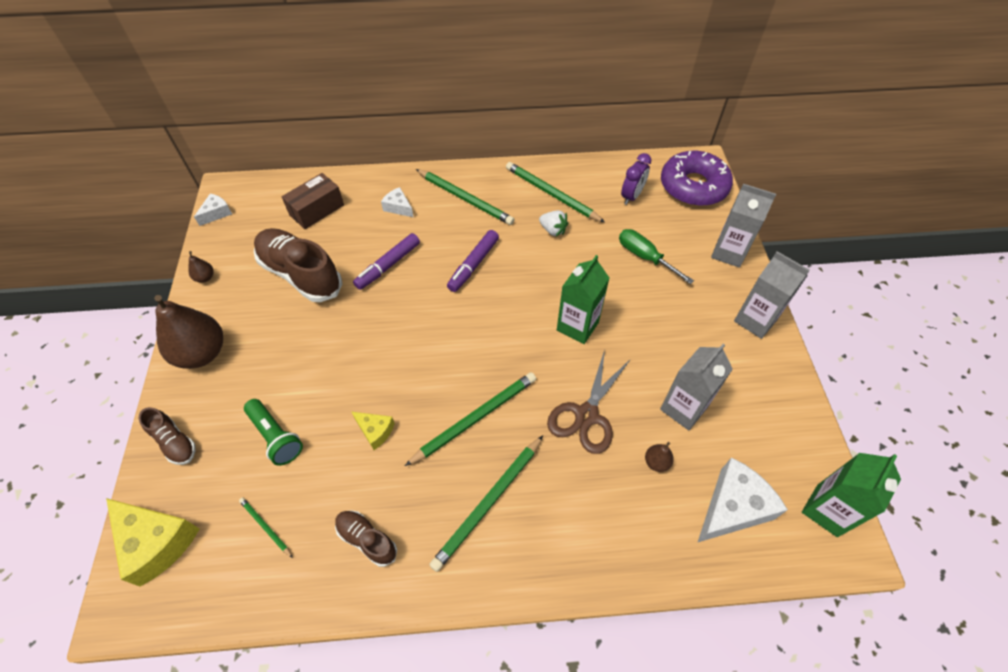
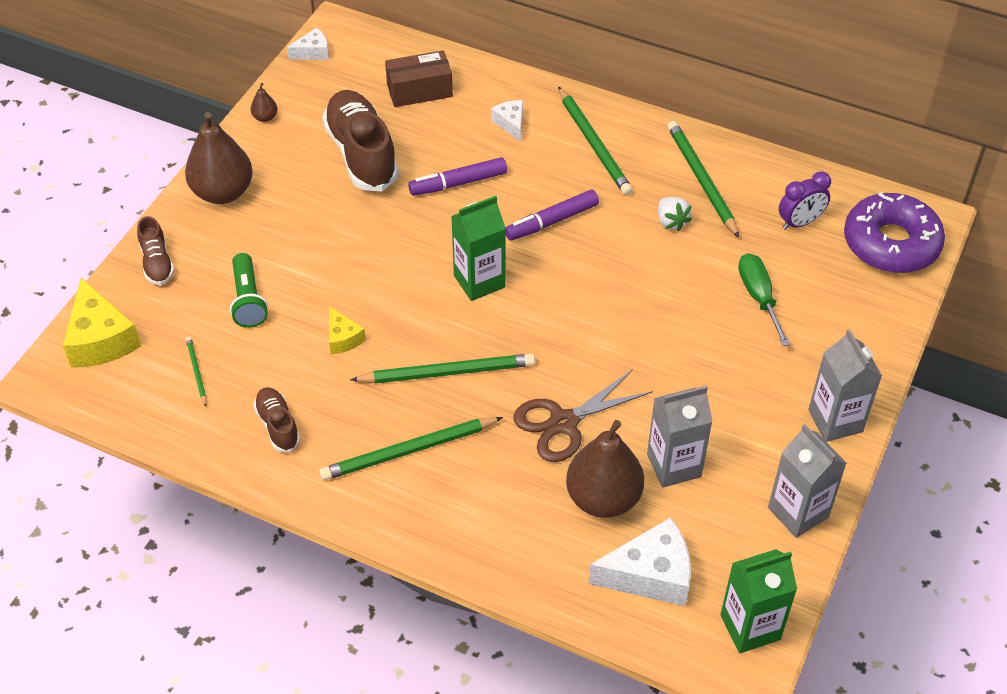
camera: 30 degrees right, 5 degrees down
(577, 326) = (621, 334): green carton -> green carton (479, 281)
(656, 462) = (603, 498): brown pear -> brown pear, size x2.36
(728, 253) = (868, 337): grey carton -> grey carton (798, 512)

